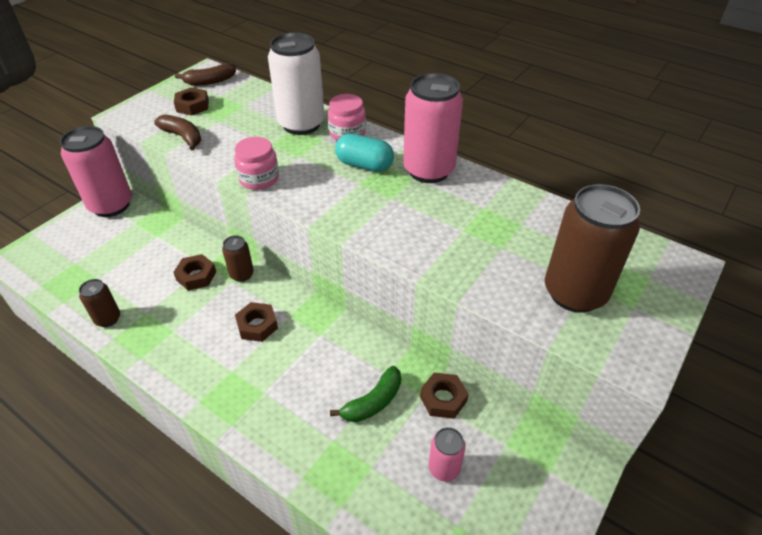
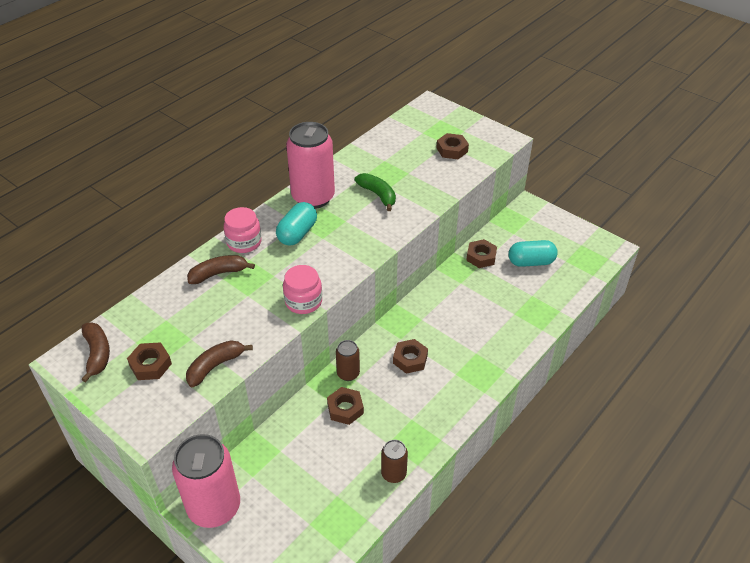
camera: 85 degrees left, 0 degrees up
(301, 124) = (218, 274): white can -> brown banana
(373, 402) = (484, 292): green banana -> green banana (378, 195)
(444, 468) = (531, 262): pink can -> turquoise capsule
(574, 293) = (452, 150): brown can -> brown nut

